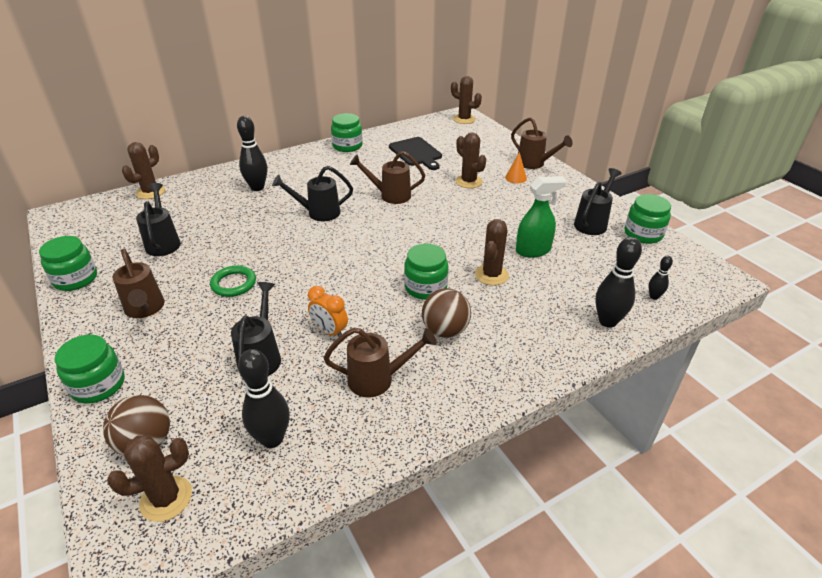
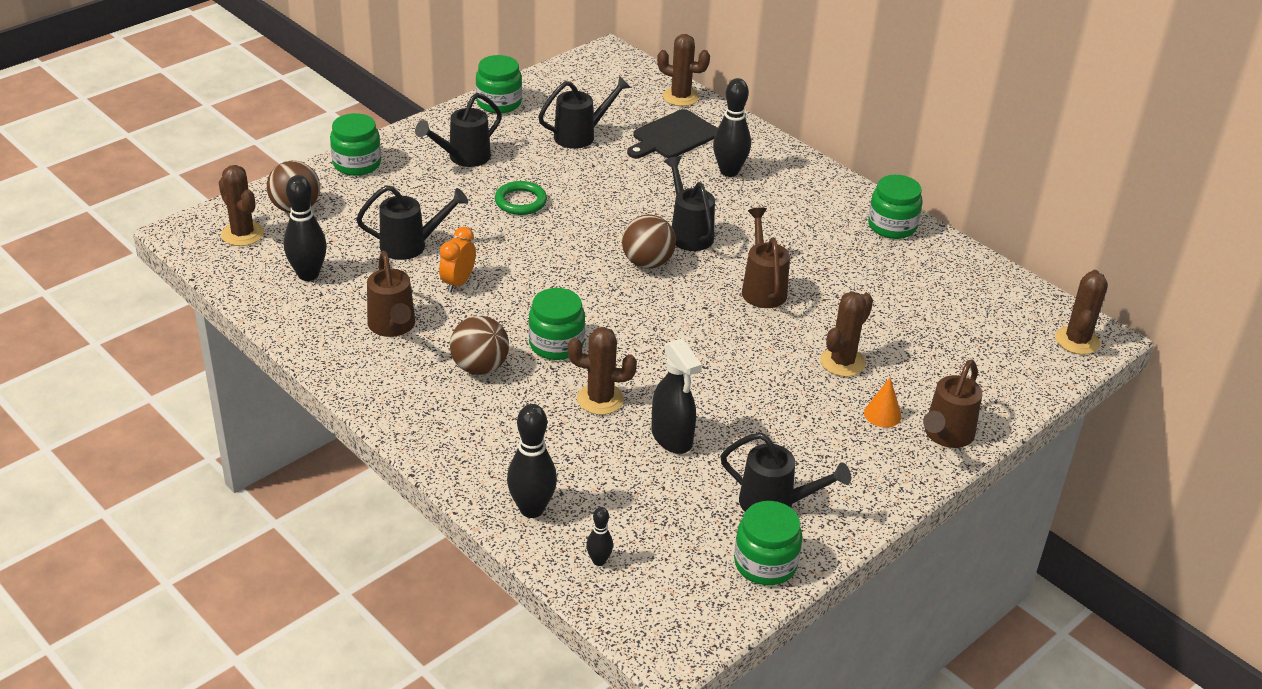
camera: 75 degrees right, 0 degrees up
(145, 309) = (463, 158): brown watering can -> black watering can
(345, 234) = (647, 263): none -> brown ball
(416, 153) = (909, 298): black cutting board -> black cutting board (673, 136)
(533, 250) = (672, 438): green spray bottle -> black spray bottle

